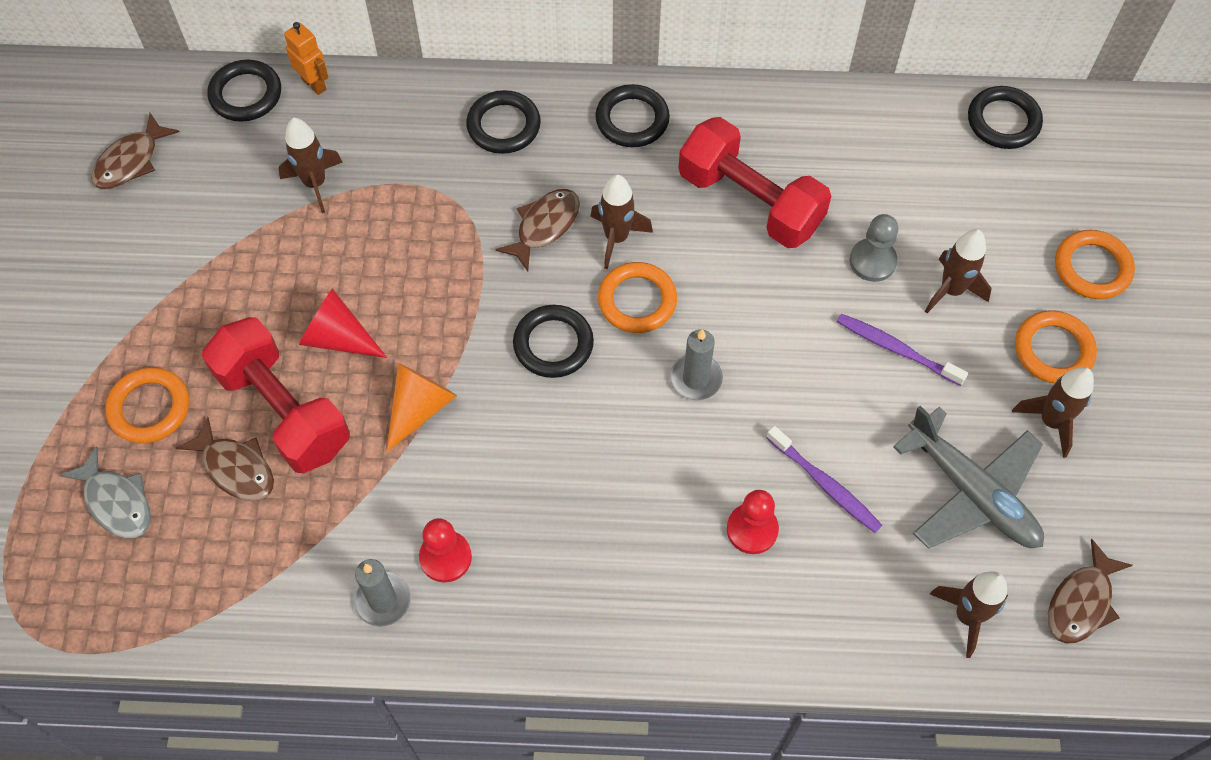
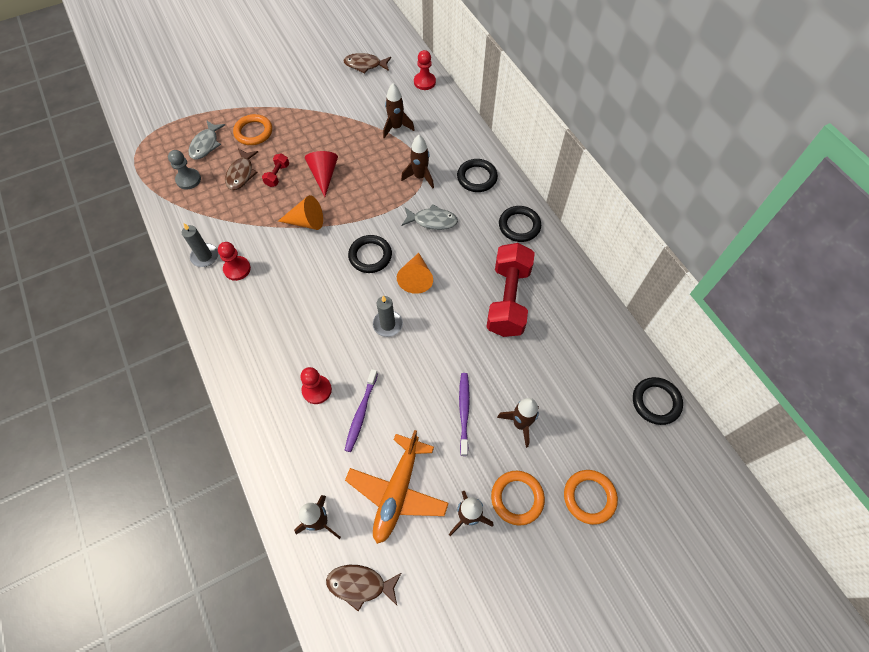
camera: 60 degrees right, 0 degrees up
(246, 94) = (424, 82): black ring -> red pawn
(283, 410) = (277, 175): red dumbbell -> red dumbbell, size x0.43
(314, 84) = (447, 101): orange robot -> none
(544, 226) = (432, 221): brown fish -> grey fish
(616, 238) = (446, 252): brown rocket -> brown rocket (420, 177)
(637, 300) = (416, 278): orange ring -> orange cone
(872, 261) = (511, 375): grey pawn -> grey pawn (188, 179)
(972, 493) = (397, 492): grey plane -> orange plane

